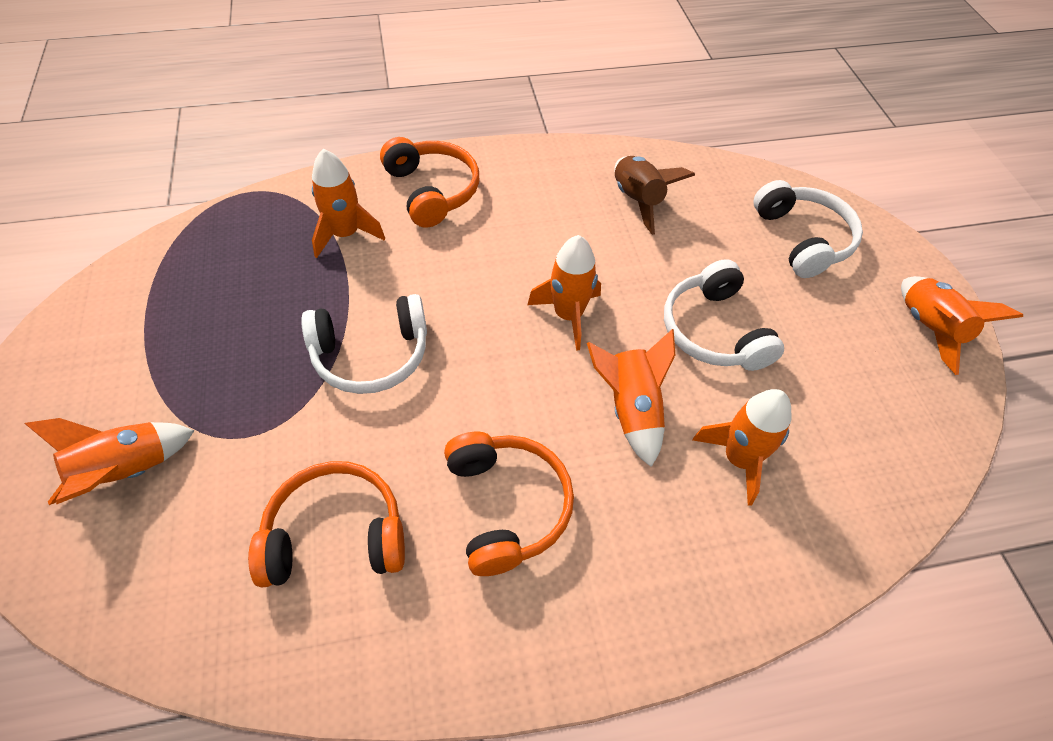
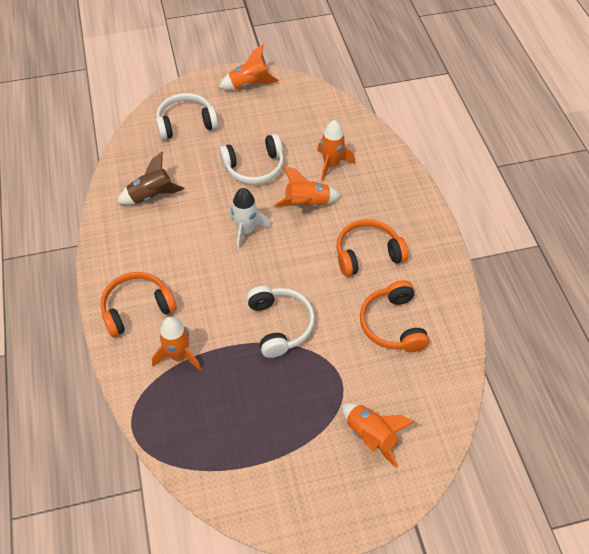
camera: 90 degrees left, 0 degrees up
(568, 315) = (246, 230): orange rocket -> white rocket

